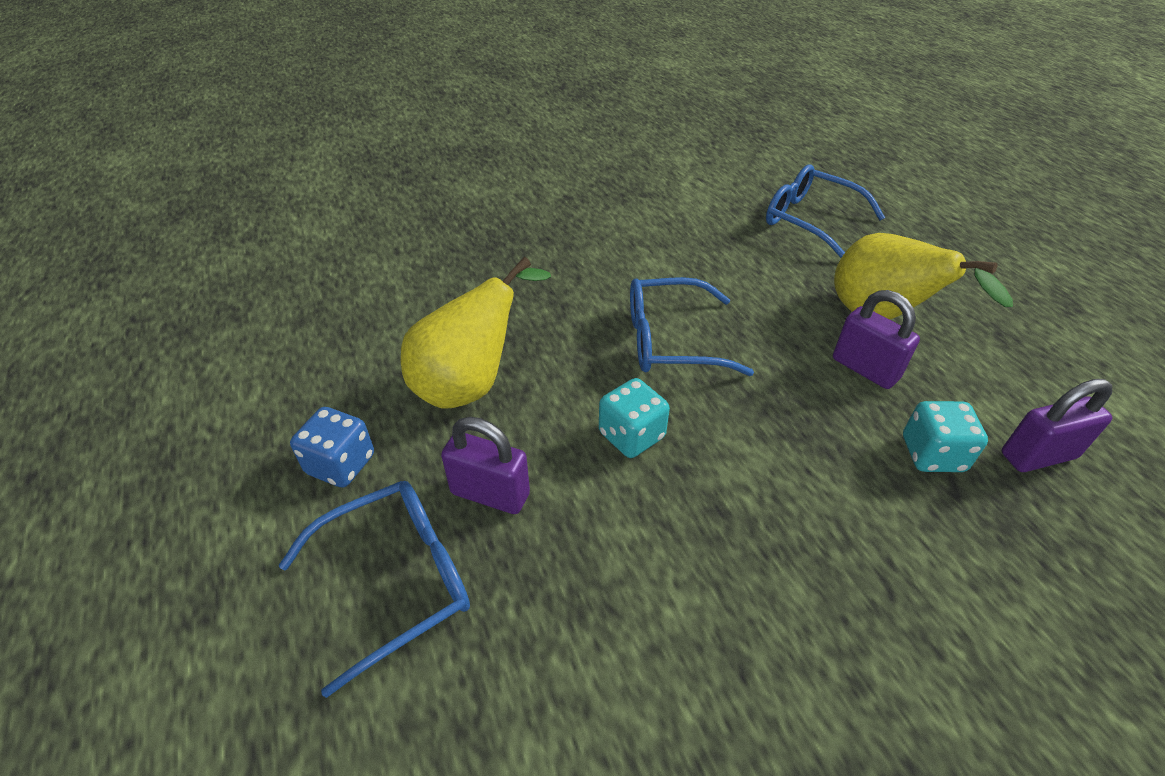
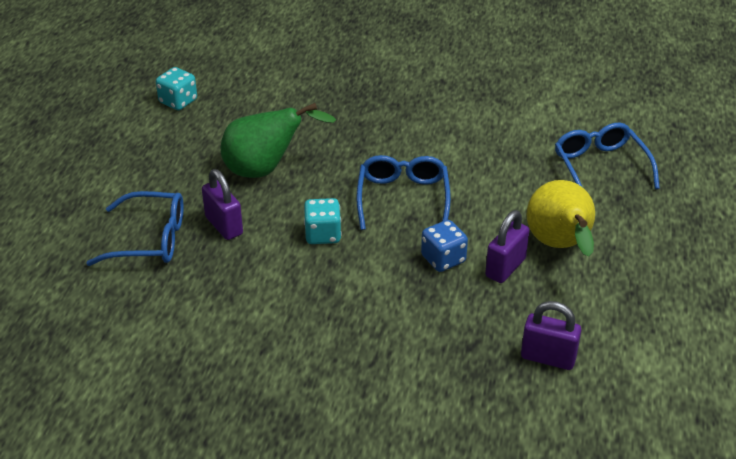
camera: 35 degrees right, 5 degrees down
(341, 464) = (167, 179): blue dice -> blue dice (443, 259)
(471, 383) = (265, 170): yellow pear -> green pear
(670, 340) = (403, 198): blue glasses -> blue glasses turned 60 degrees clockwise
(865, 369) = (505, 268): purple padlock -> purple padlock turned 45 degrees clockwise
(932, 454) = (482, 325): turquoise dice -> turquoise dice (178, 101)

